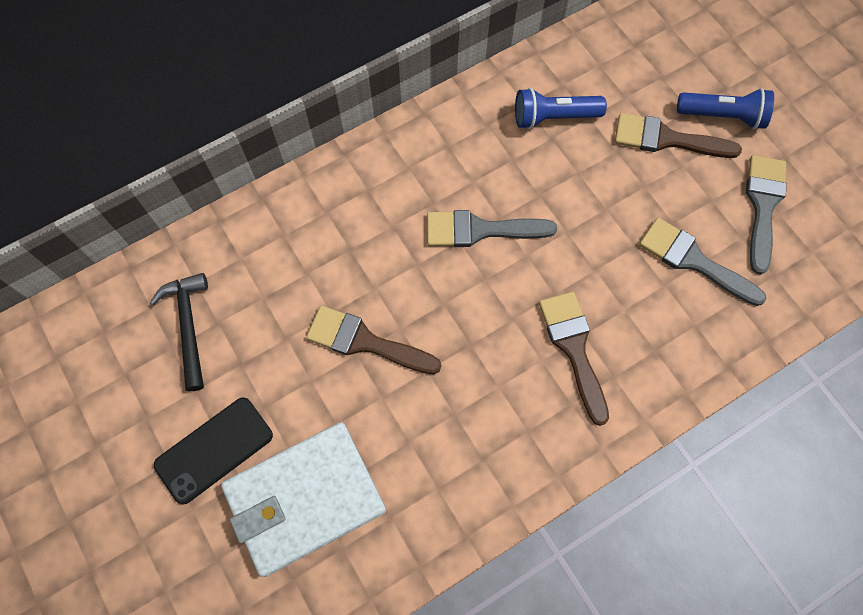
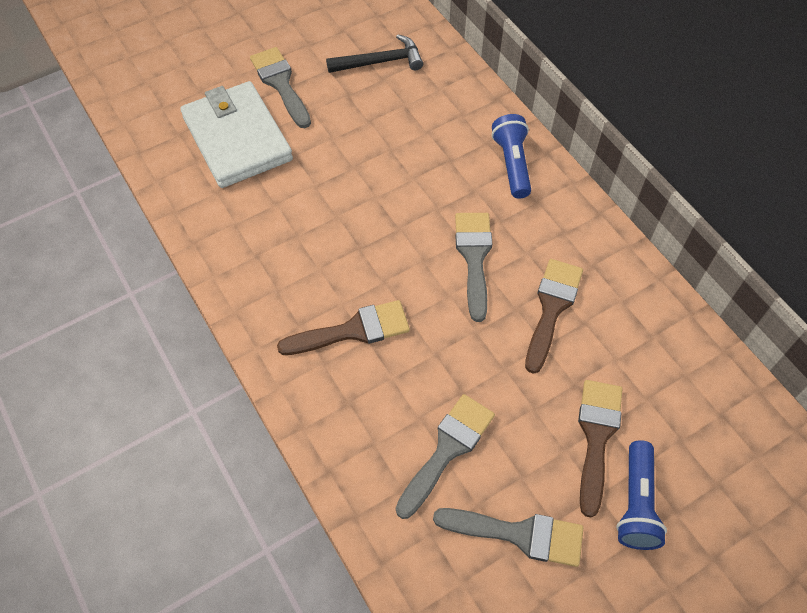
camera: 90 degrees right, 10 degrees down
(214, 450) = (280, 83): black phone -> grey brush
(365, 341) = (364, 172): brown brush -> brown brush (552, 308)
(553, 117) = (610, 325): blue flashlight -> blue flashlight (512, 164)

